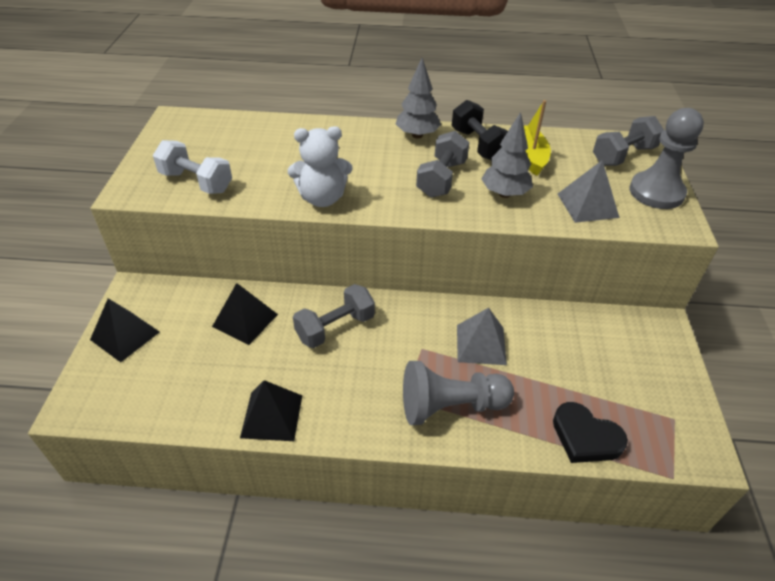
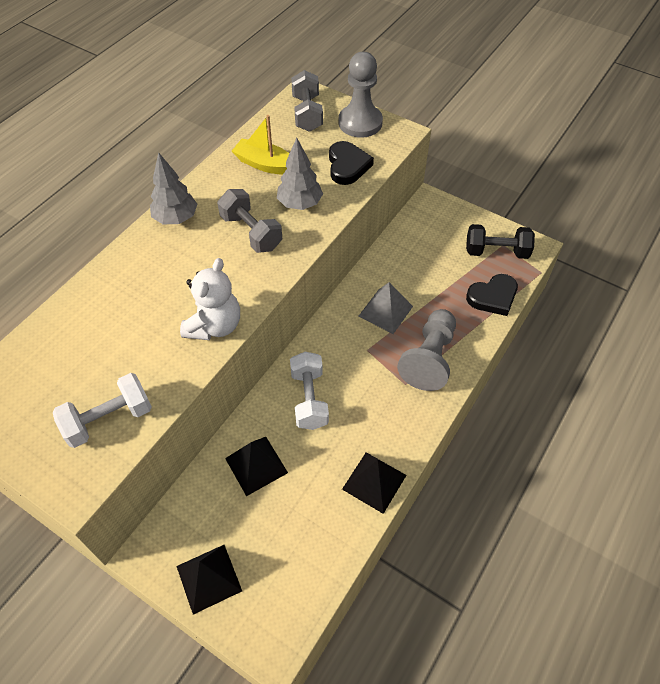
camera: 60 degrees left, 10 degrees up
(335, 328) = (309, 399): grey dumbbell -> white dumbbell
(478, 145) = (224, 186): black dumbbell -> black dumbbell (496, 252)
(587, 205) = (347, 166): grey pyramid -> black heart

